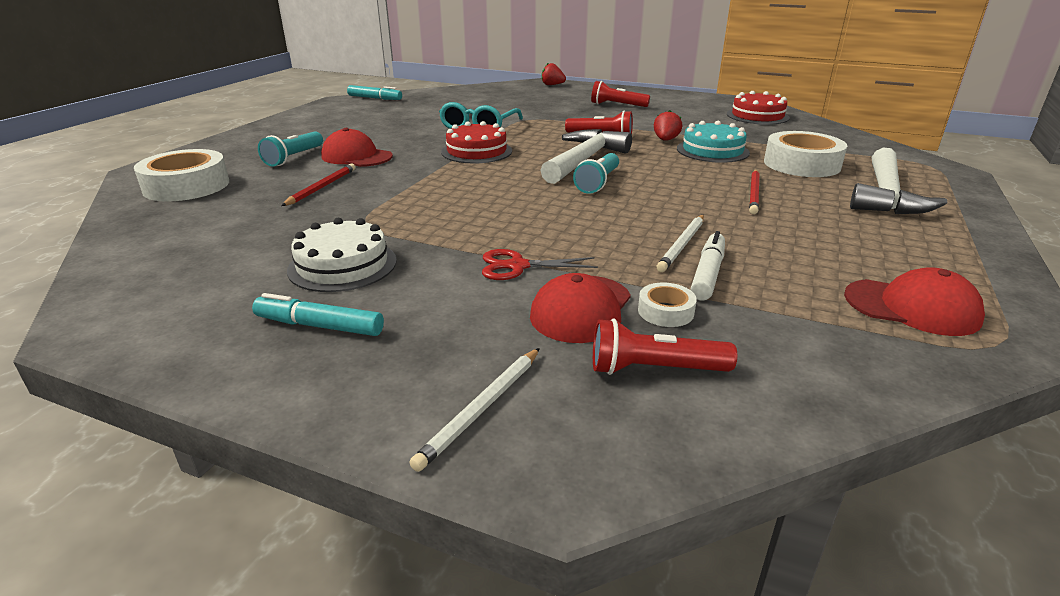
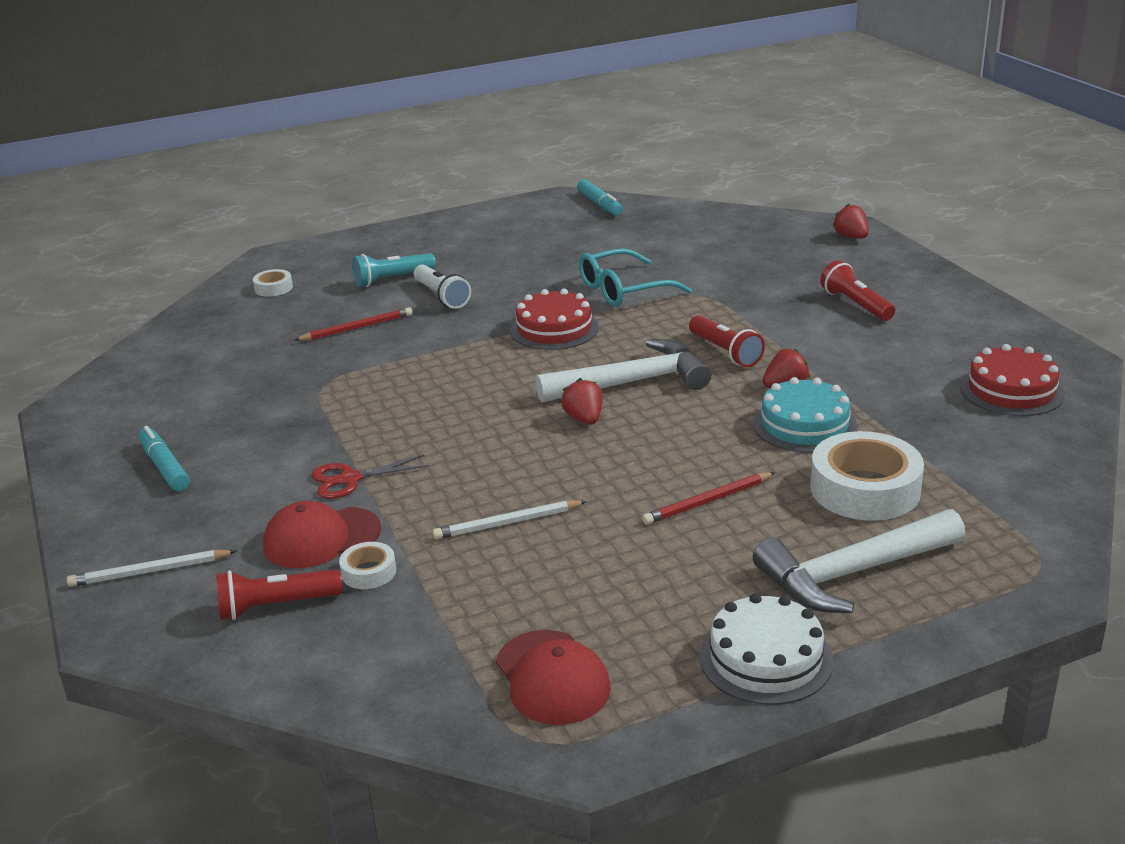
camera: 45 degrees right, 0 degrees up
(186, 186) = (273, 288): white tape -> white tape, size x0.48
(342, 265) = (249, 421): white cake -> white cake (765, 658)
(356, 156) = (441, 296): red cap -> white flashlight
(517, 266) = (350, 479): red scissors -> red scissors turned 60 degrees counterclockwise
(598, 183) = (584, 419): turquoise flashlight -> red strawberry
(654, 369) = (276, 606): red flashlight -> red flashlight turned 60 degrees counterclockwise
(707, 274) = (465, 559): white marker -> none

